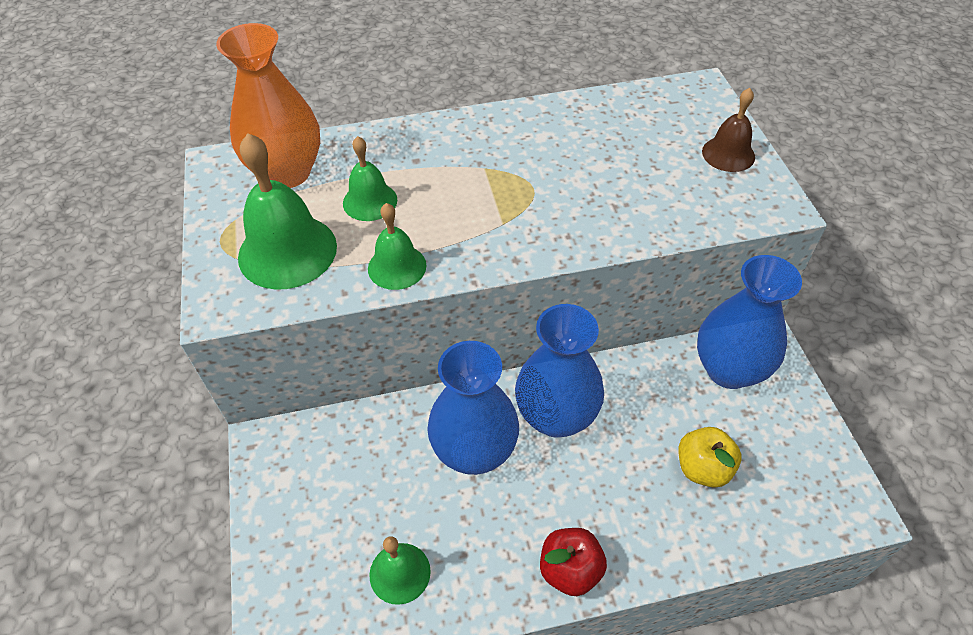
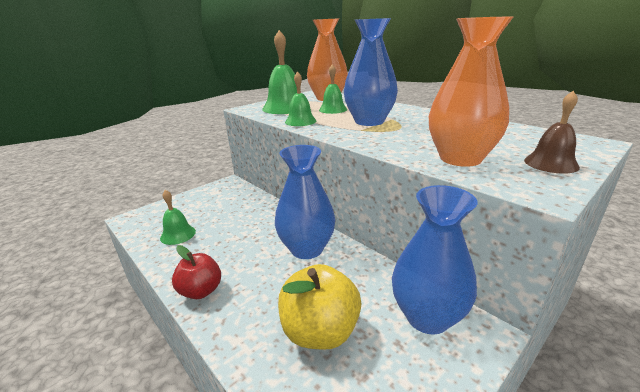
camera: 60 degrees right, 25 degrees down
(474, 451) = (262, 231): blue vase -> blue vase (369, 121)
(672, 202) = (460, 158): none -> orange vase
(703, 468) = (320, 331): yellow apple -> yellow apple, size x1.52

